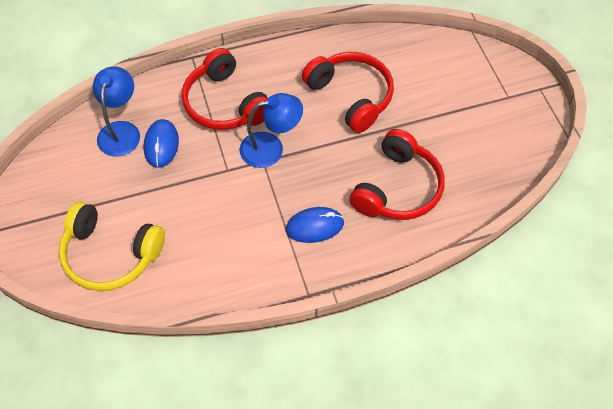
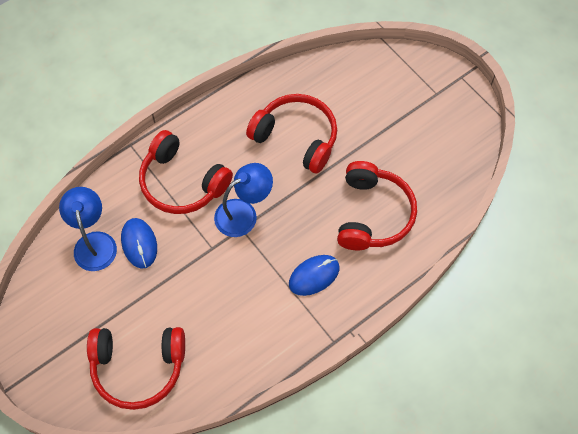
camera: 20 degrees left, 5 degrees up
(110, 254) = (138, 367): yellow headphones -> red headphones

